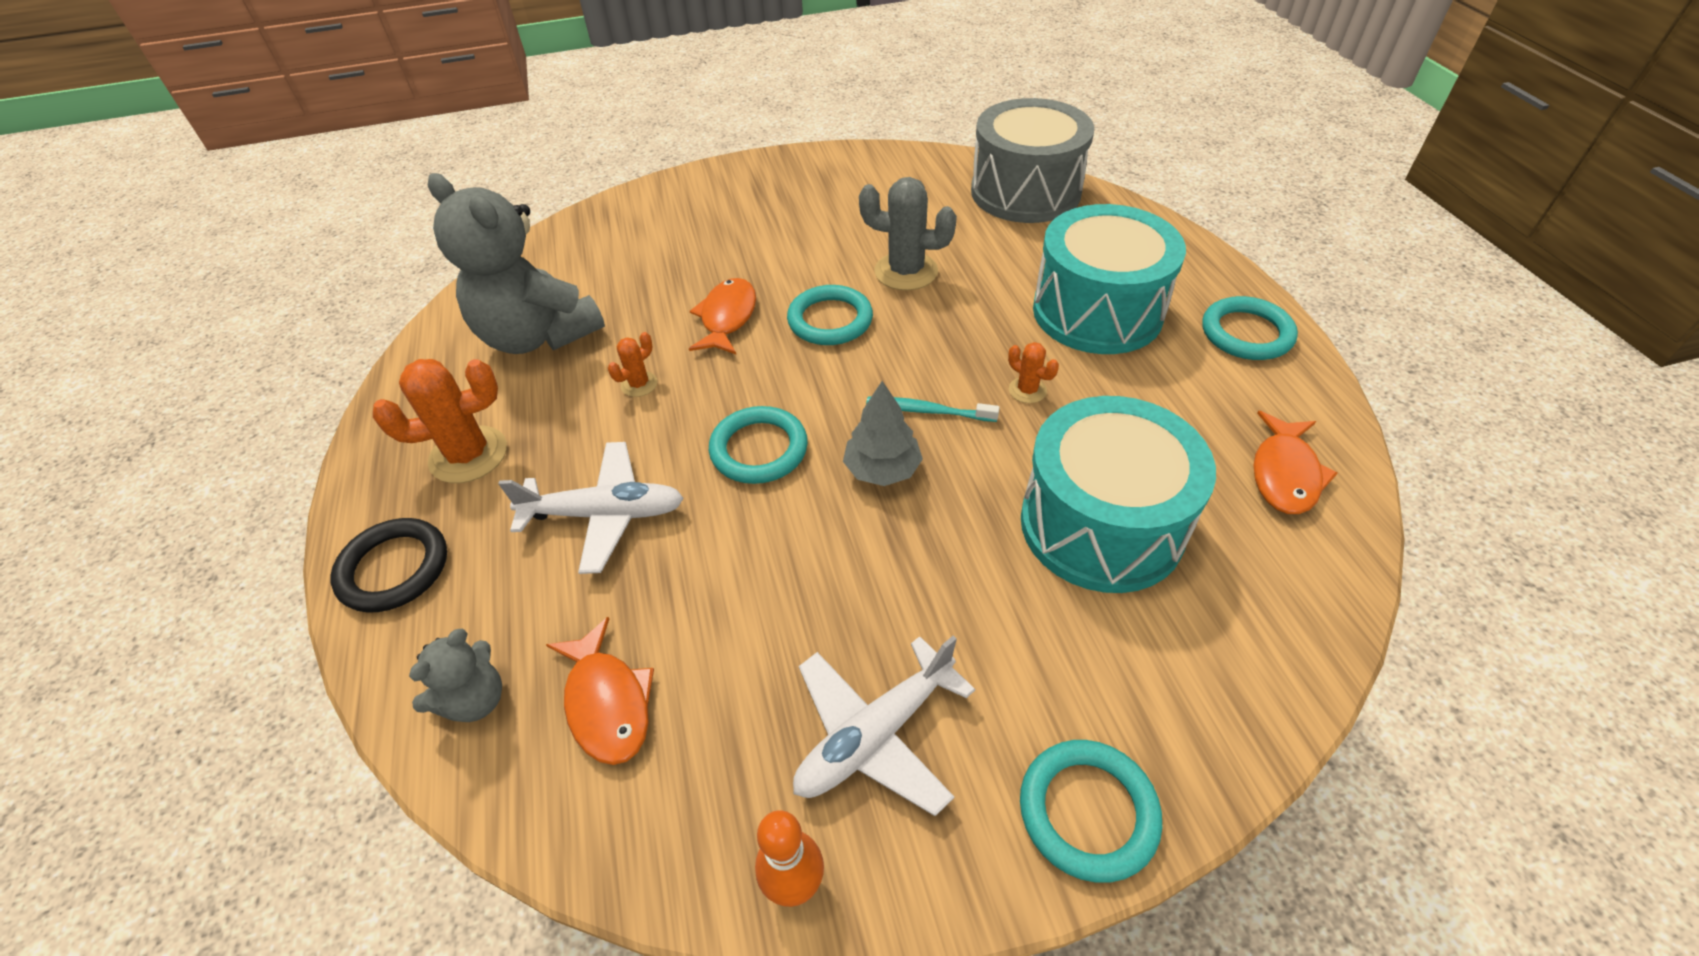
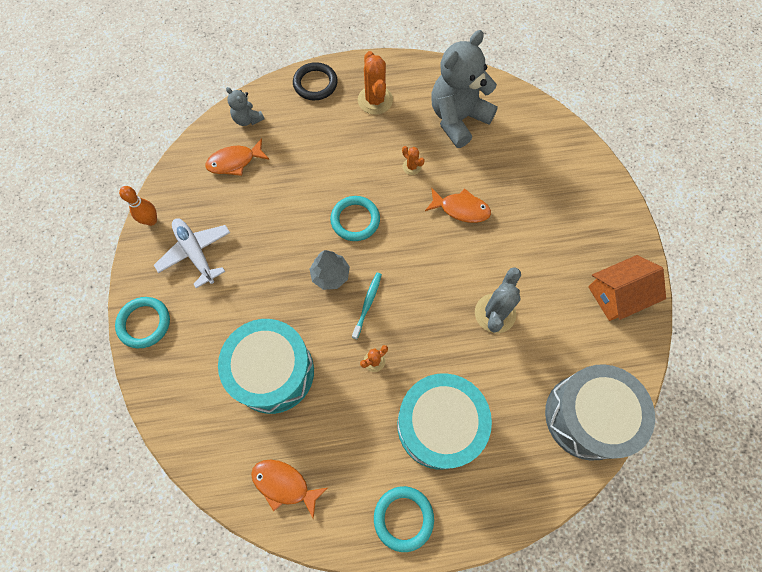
camera: 95 degrees right, 20 degrees up
(605, 514) = (327, 156): white plane -> none
(830, 320) = (451, 263): turquoise ring -> none
(851, 174) = (618, 294): none -> orange house

